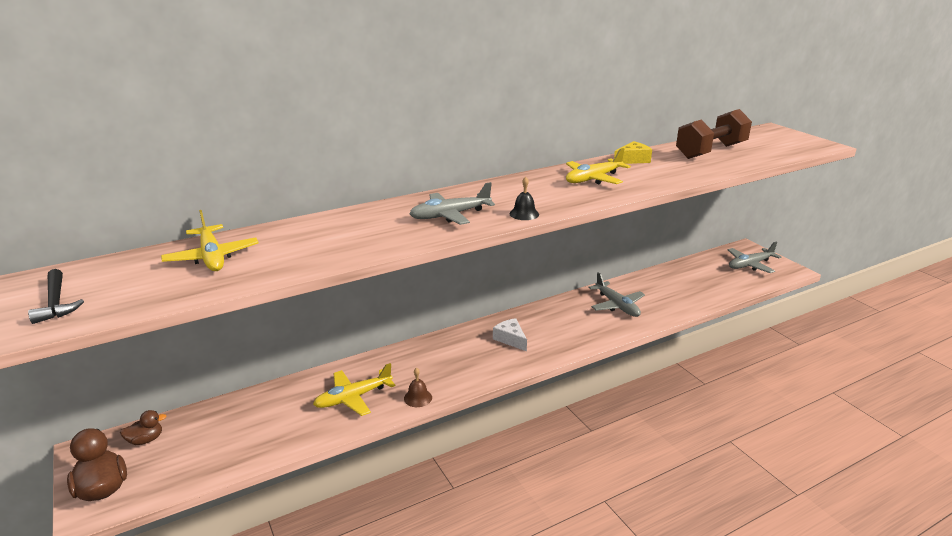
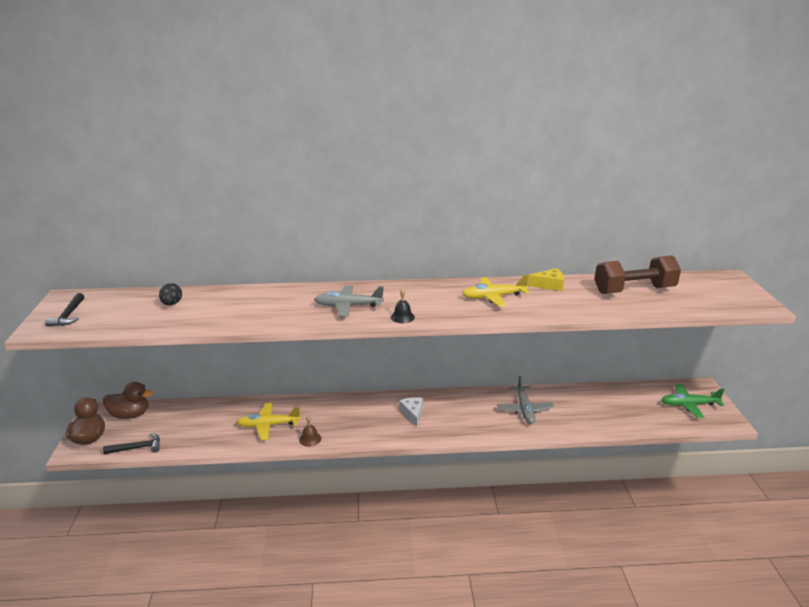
camera: 25 degrees right, 0 degrees up
(146, 440) = (130, 415): brown duck -> brown duck, size x1.70
(190, 478) = (137, 448): none -> black hammer
(212, 257) = (172, 304): yellow plane -> black egg
(750, 265) = (689, 405): grey plane -> green plane

